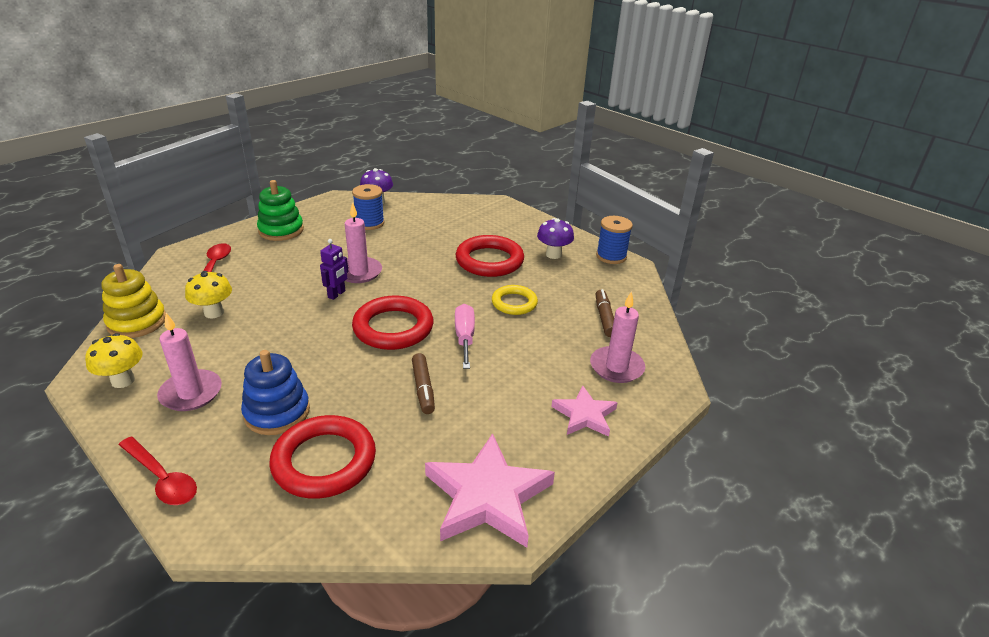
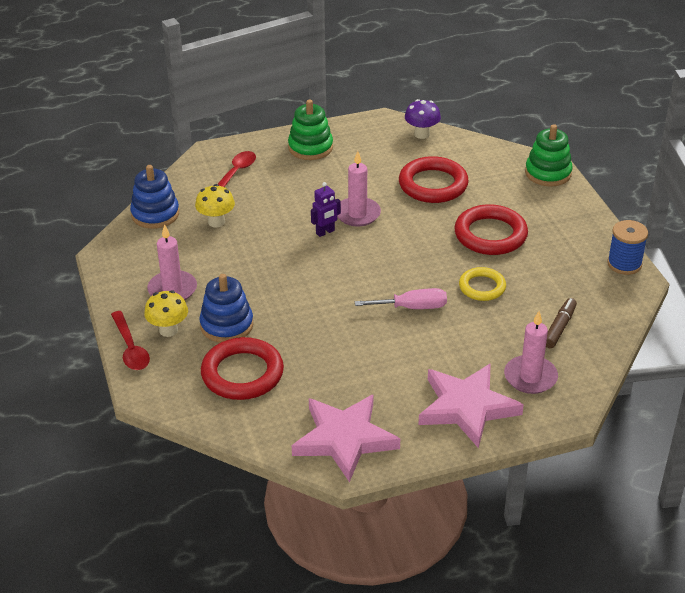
camera: 30 degrees right, 5 degrees up
(123, 380) = (129, 264): yellow mushroom -> yellow mushroom (168, 330)
(137, 322) = (155, 214): yellow stacking toy -> blue stacking toy
(369, 223) = (398, 159): blue spool -> none
(393, 328) = (356, 279): red ring -> red ring (433, 185)
(423, 388) = (348, 342): brown marker -> none
(464, 337) = (412, 307): pink screwdriver -> pink screwdriver turned 60 degrees clockwise
(500, 208) = (548, 173): none -> green stacking toy
(553, 254) = (562, 245): purple mushroom -> none
(584, 415) = (467, 407): pink star -> pink star, size x1.73

